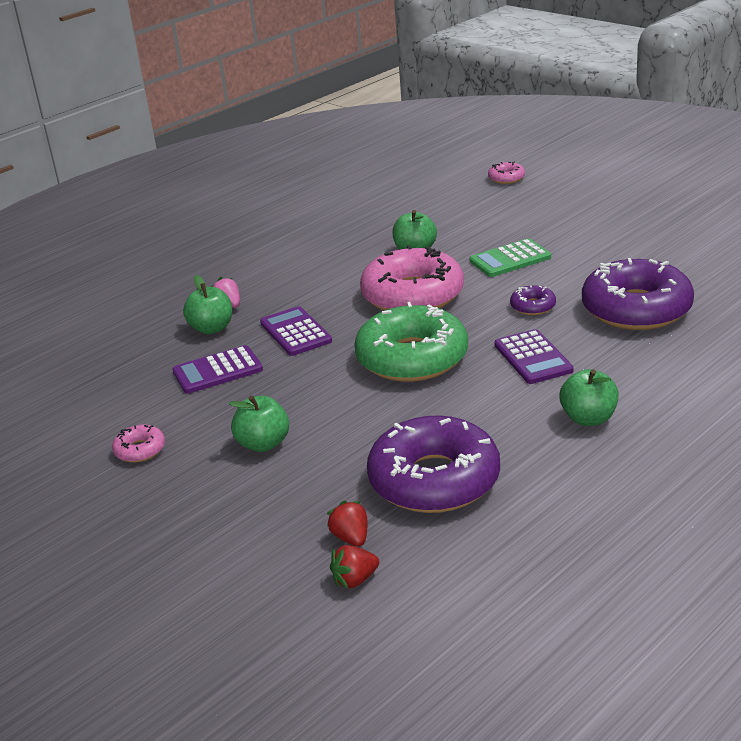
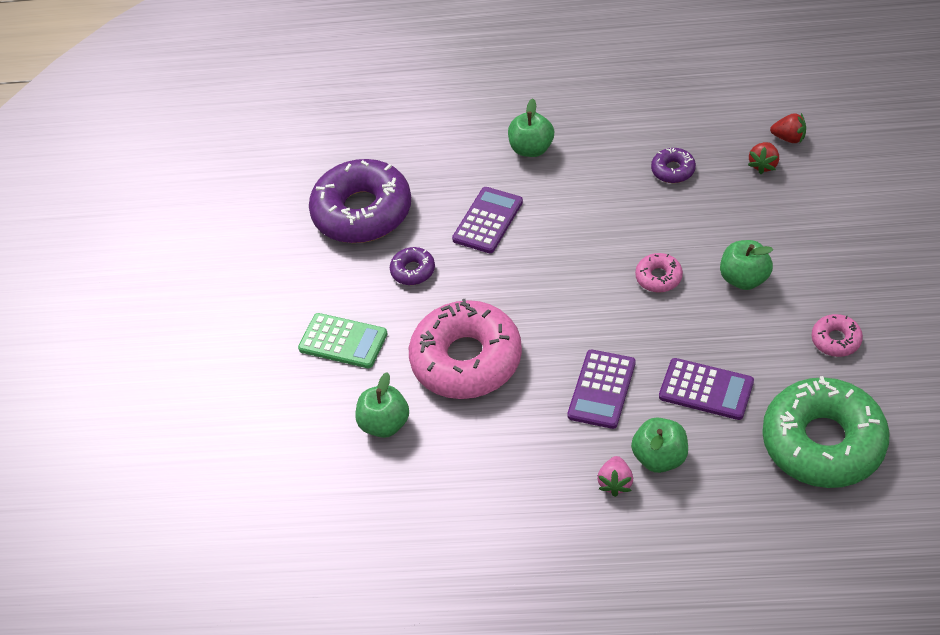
camera: 130 degrees left, 20 degrees up
(412, 358) = (558, 284): green donut -> green donut (823, 442)
(434, 480) = (673, 170): purple donut -> purple donut, size x0.43
(506, 178) = (156, 476): pink donut -> pink donut (658, 277)

